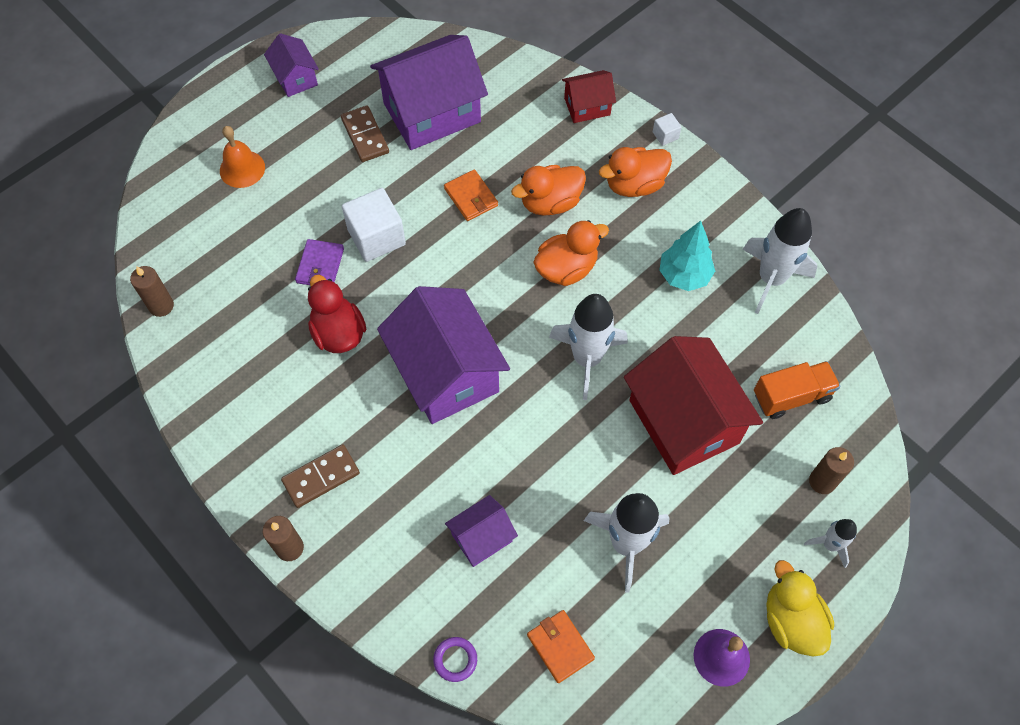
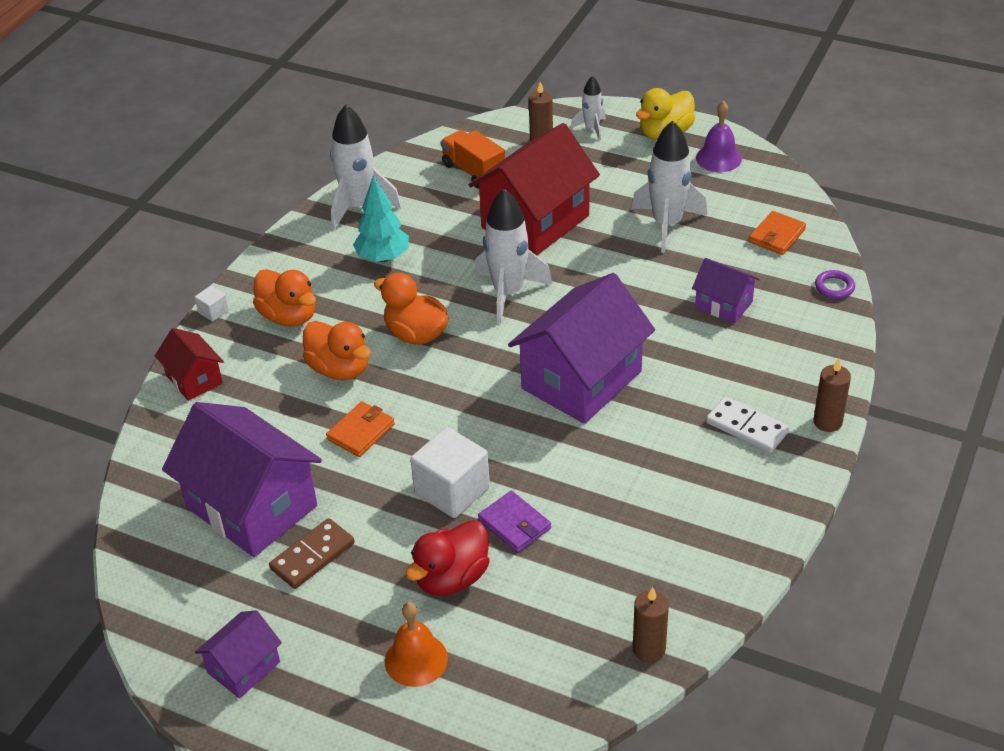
camera: 110 degrees left, 20 degrees down
(320, 265) = (514, 524): purple wallet -> purple wallet turned 60 degrees clockwise
(321, 477) = (747, 427): brown domino -> white domino
(338, 333) = (587, 476): red duck -> red duck (452, 578)

